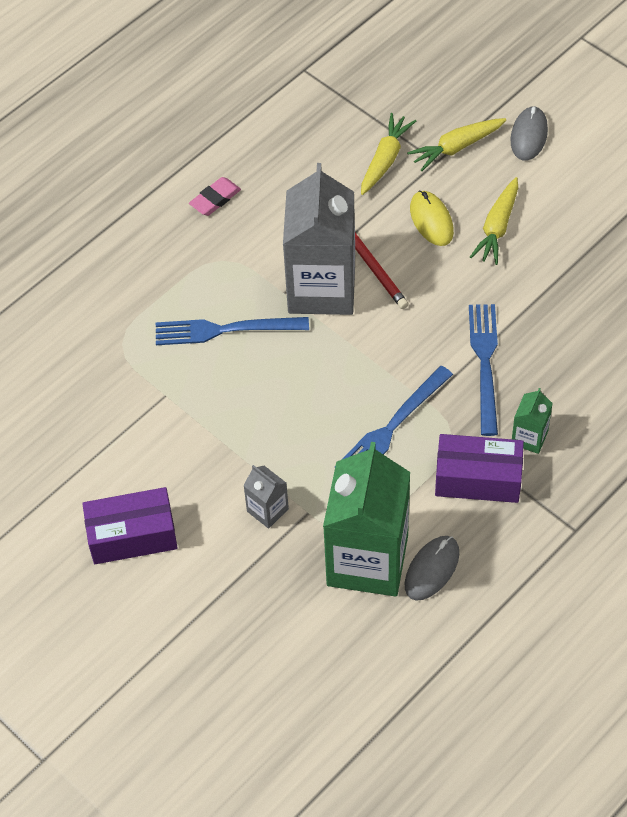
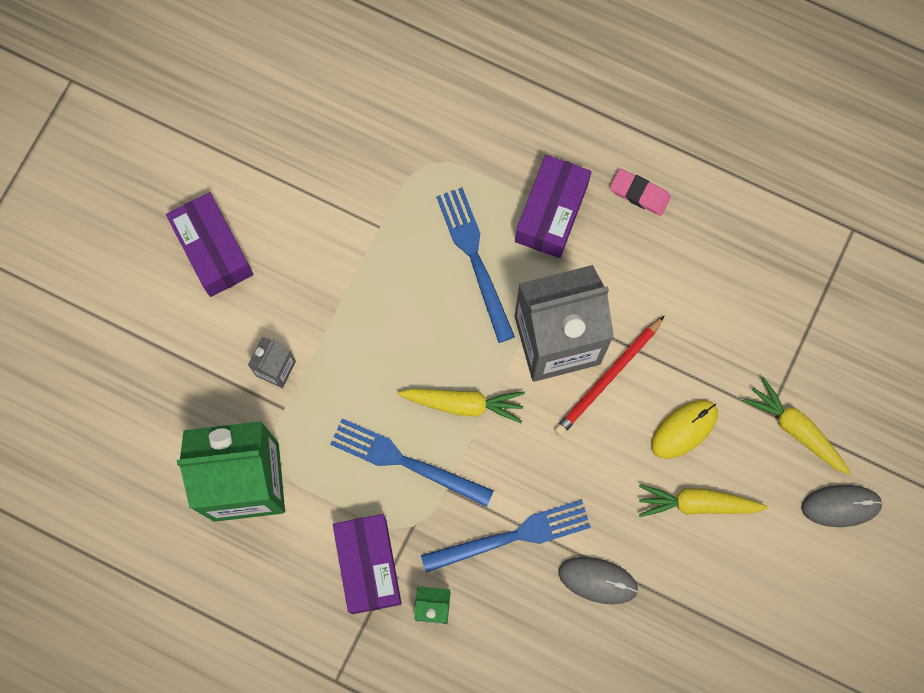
camera: 70 degrees right, 20 degrees up
(206, 264) = (551, 213): none -> purple box
(385, 160) = (752, 355): yellow carrot -> yellow carrot (463, 404)
(432, 569) = (252, 547): grey mouse -> grey mouse (597, 580)

